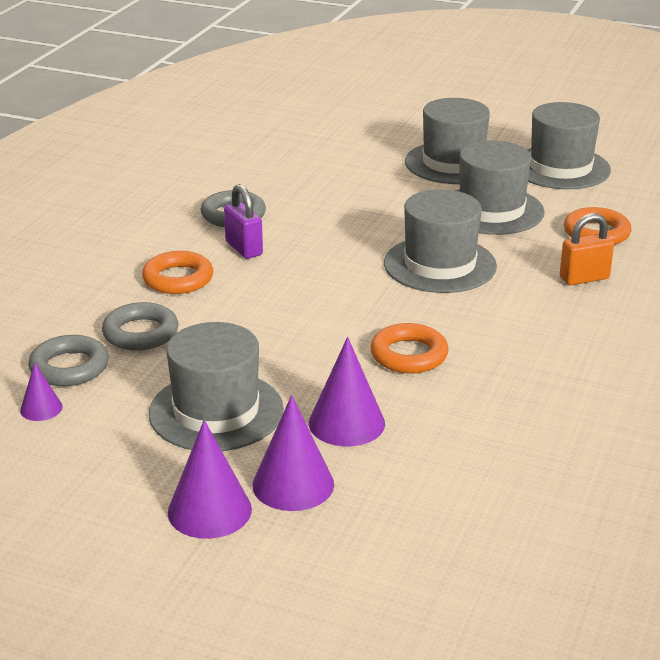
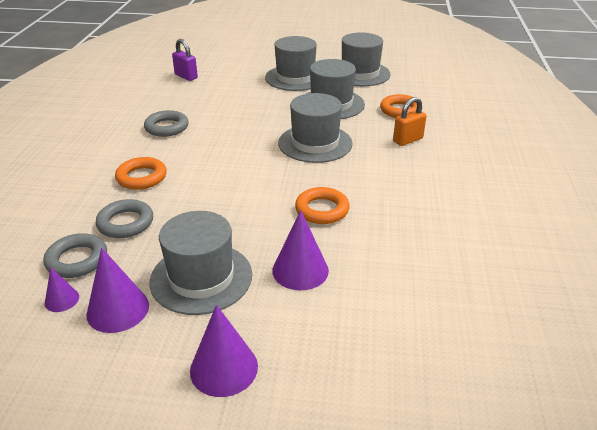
camera: 15 degrees left, 5 degrees up
(244, 248) = (181, 149): purple padlock -> purple padlock (186, 76)
(293, 484) = (280, 330): purple cone -> purple cone (118, 309)

